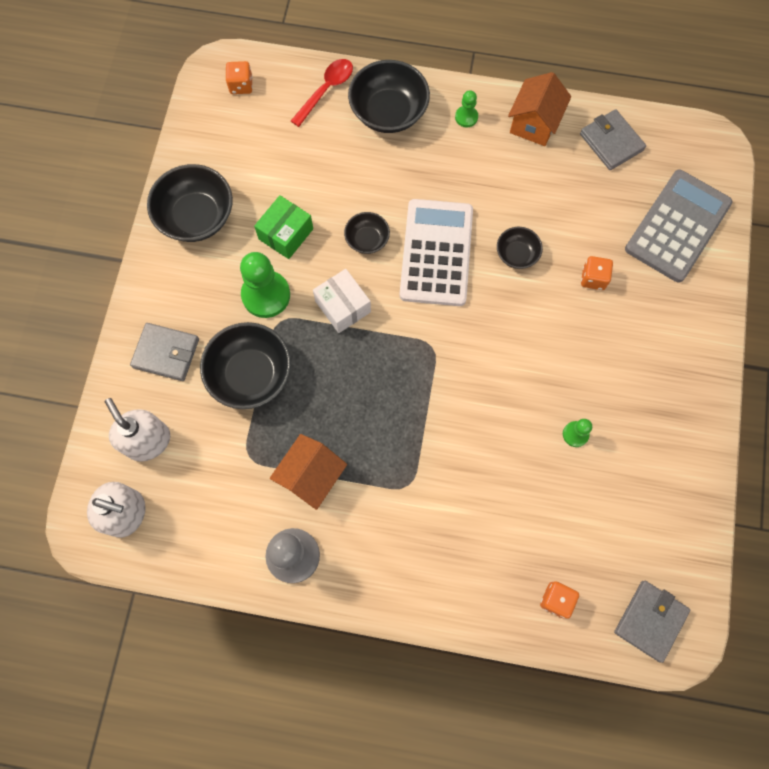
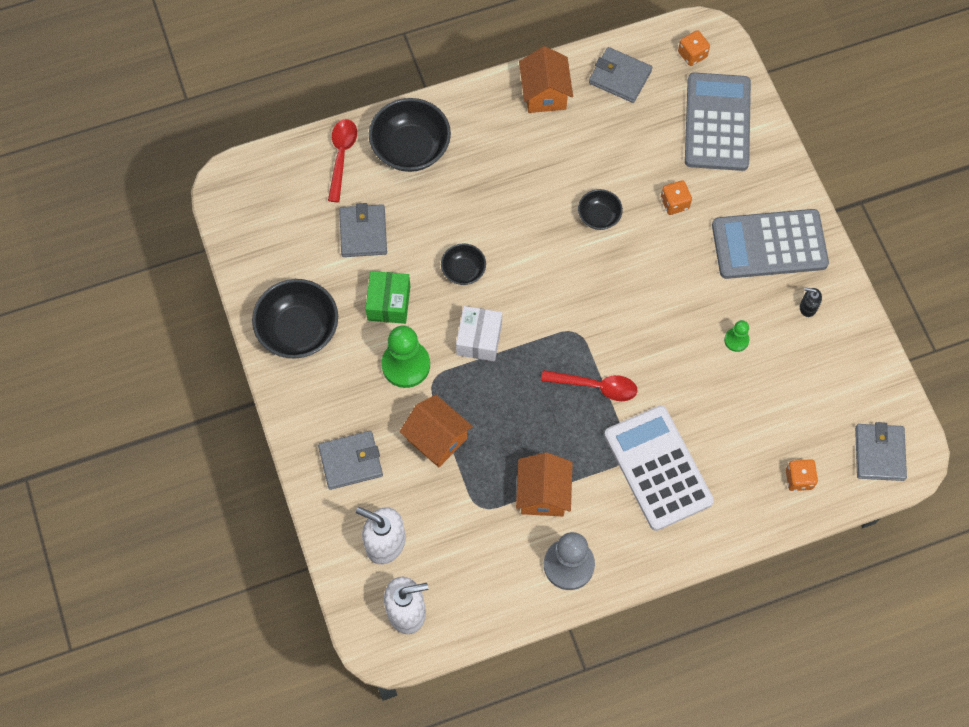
camera: 30 degrees left, 5 degrees down
(241, 85) = (260, 191): orange dice -> orange dice (692, 55)
(250, 374) = (437, 439): black bowl -> orange house
(303, 163) = (363, 232): none -> grey wallet
(342, 306) = (479, 339): white box -> white box turned 75 degrees clockwise
(419, 405) = (595, 386): none -> red spoon
(436, 253) = (530, 250): white calculator -> white calculator (658, 468)
(466, 117) = (482, 118): green pawn -> none
(660, 362) = (769, 245): none -> grey calculator
(662, 441) = (807, 307): none -> black soap dispenser

